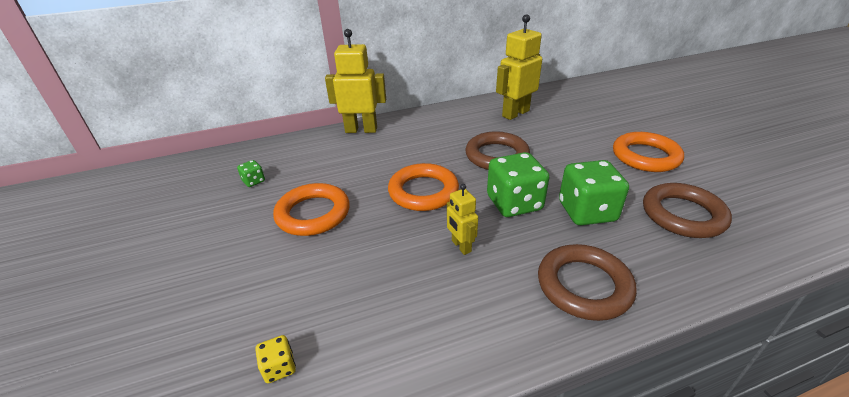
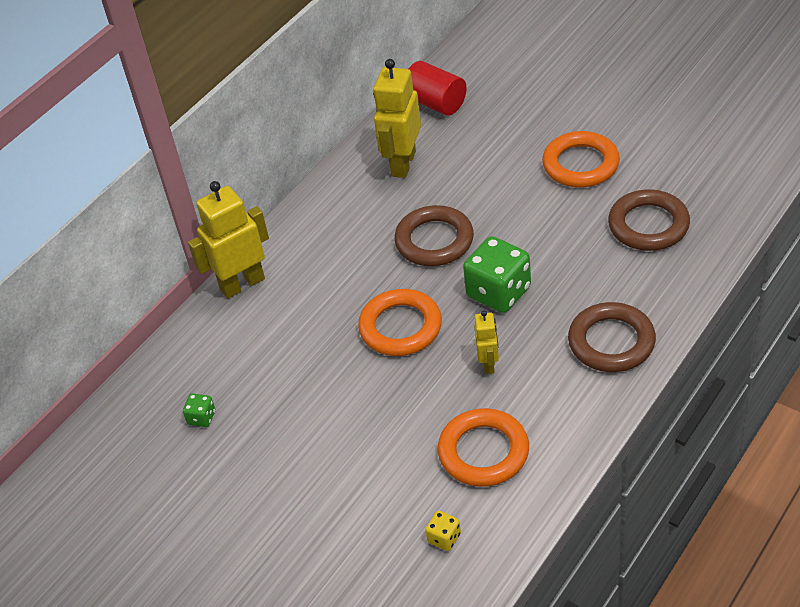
camera: 30 degrees left, 10 degrees up
(313, 214) = (316, 413): orange ring -> orange ring (483, 452)
(461, 246) = (489, 364): yellow robot -> yellow robot turned 120 degrees counterclockwise
(563, 95) = (436, 103): none -> red cylinder
(587, 212) = (568, 266): green dice -> none

